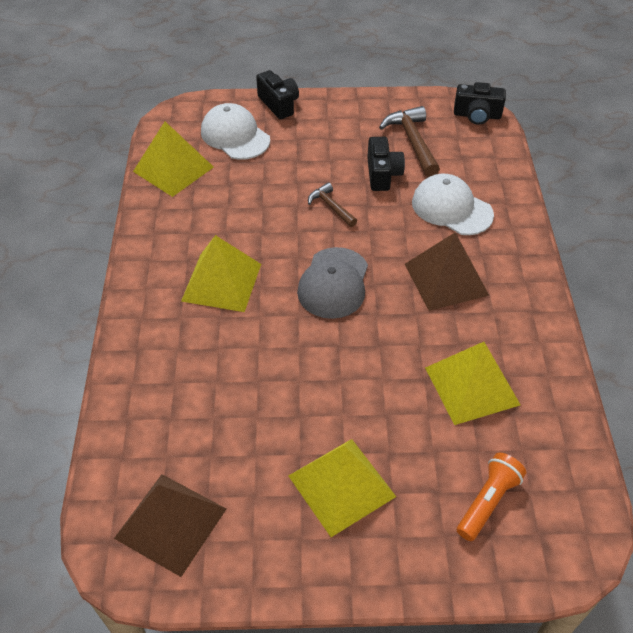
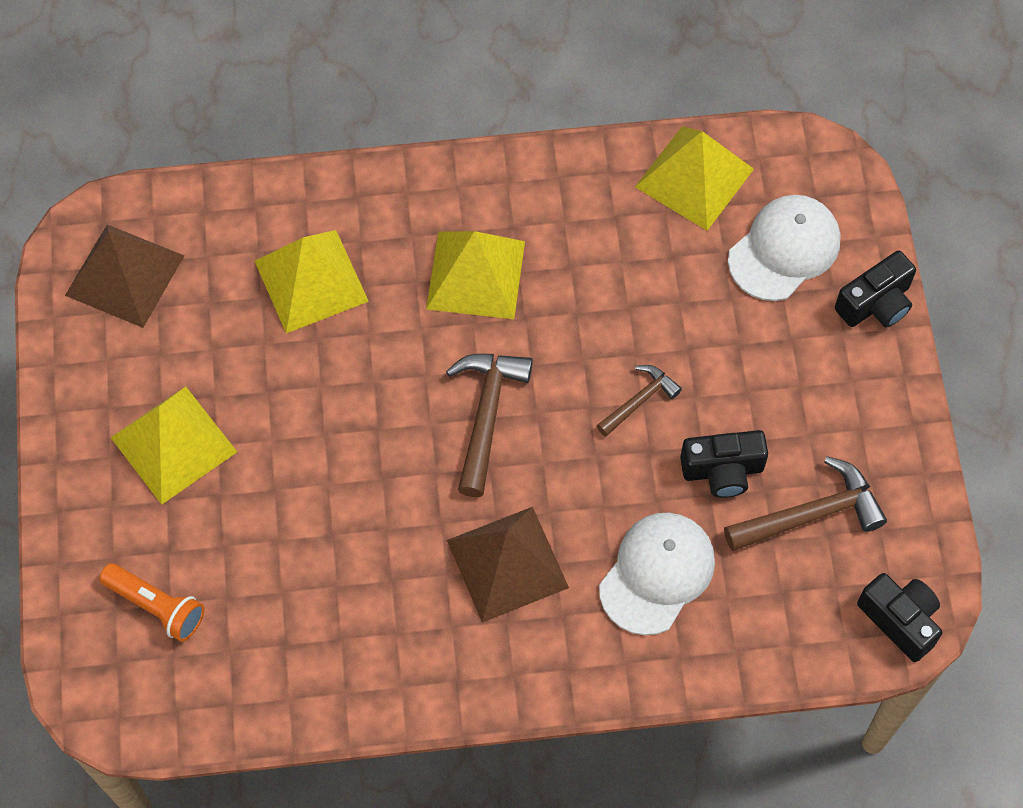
camera: 85 degrees right, 15 degrees up
(333, 283) = (486, 415): grey cap -> brown hammer
(471, 386) = (322, 593): yellow pyramid -> yellow pyramid (311, 280)
(477, 115) = (900, 620): black camera -> black camera turned 135 degrees clockwise

